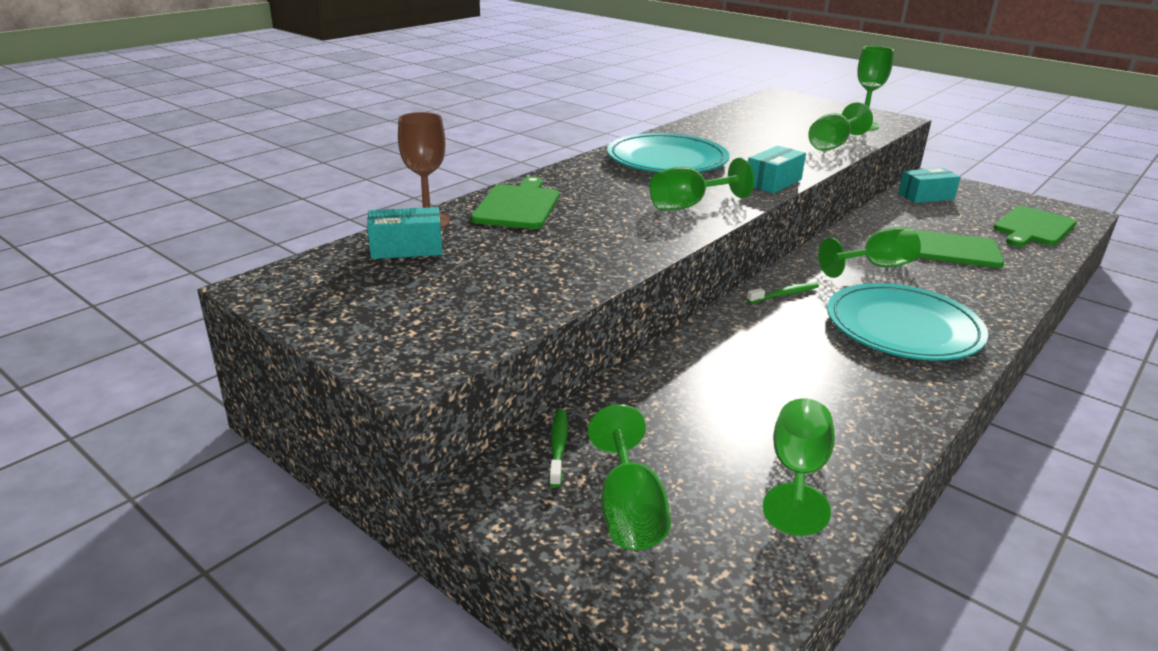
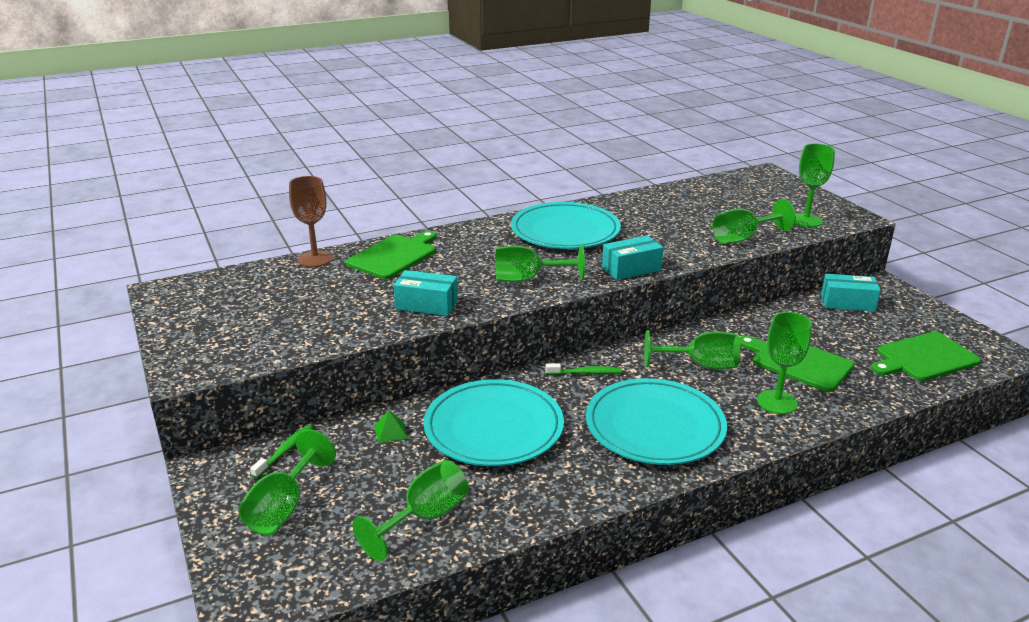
camera: 25 degrees right, 0 degrees up
(406, 248) = (278, 279): turquoise box -> turquoise box (426, 305)
(657, 395) = (390, 432): none -> green pyramid
(759, 364) = (493, 427): none -> turquoise plate
(973, 284) = (777, 402): none -> green goblet

